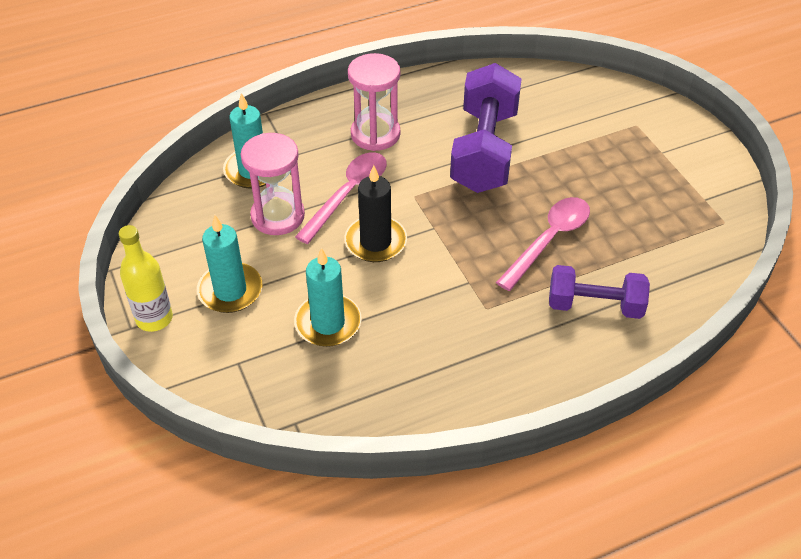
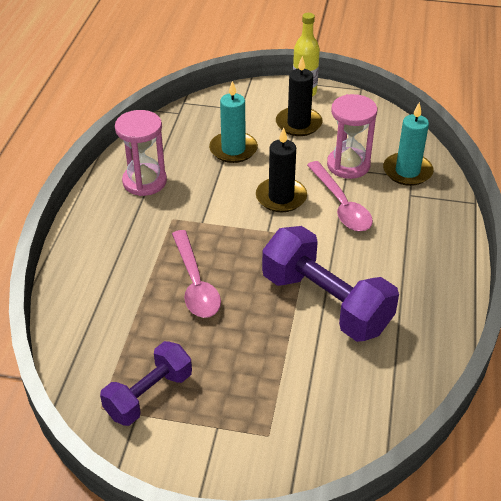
camera: 125 degrees right, 5 degrees down
(230, 290) = (298, 124): turquoise candle -> black candle
(375, 134) = (400, 249): pink hourglass -> pink hourglass (144, 181)
(595, 306) = (116, 271): purple dumbbell -> purple dumbbell (149, 395)

